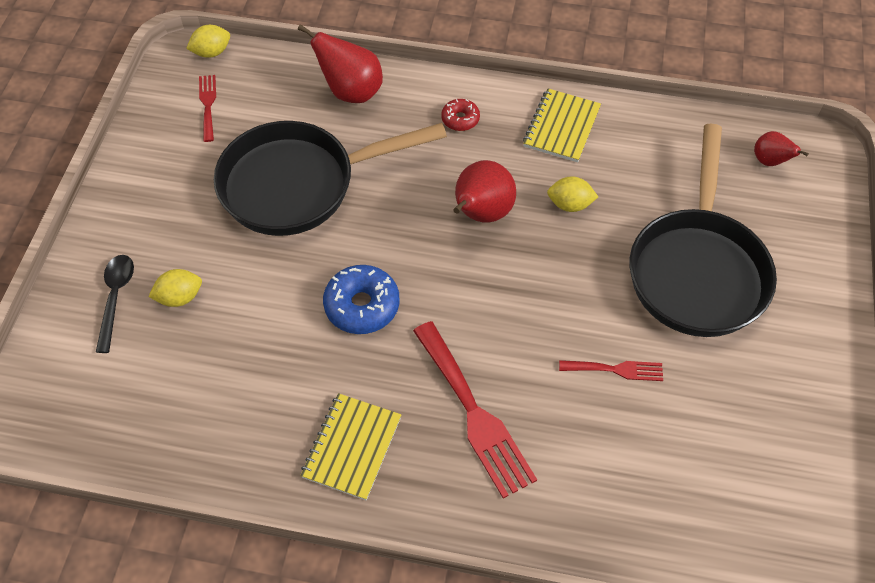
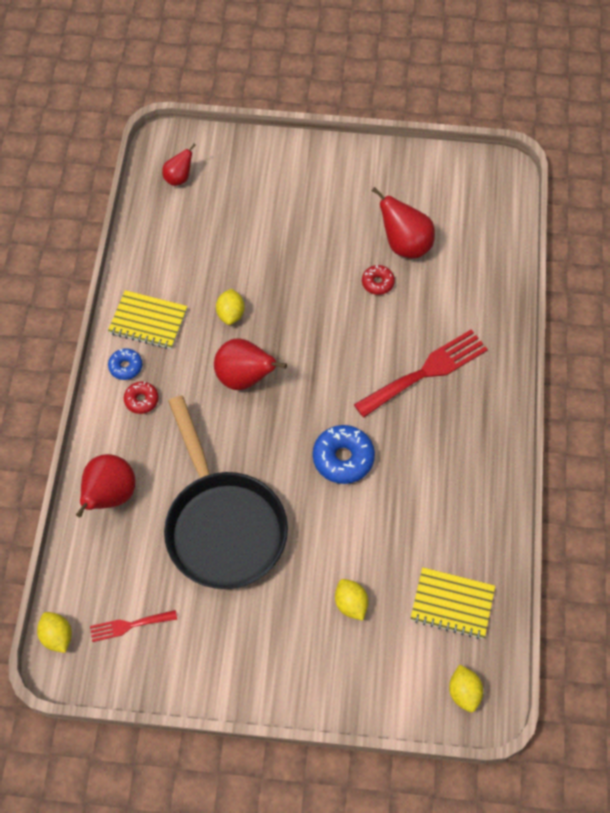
camera: 95 degrees left, 5 degrees up
(44, 402) = (464, 692): none -> yellow lemon
(116, 298) = (357, 659): black spoon -> none
(352, 447) = (465, 451): yellow notebook -> yellow notebook (452, 604)
(503, 106) = (126, 367): none -> blue donut
(616, 369) = (377, 283): red fork -> red donut
(681, 411) = (404, 244): none -> red pear
(697, 270) = (286, 230): black pan -> none

